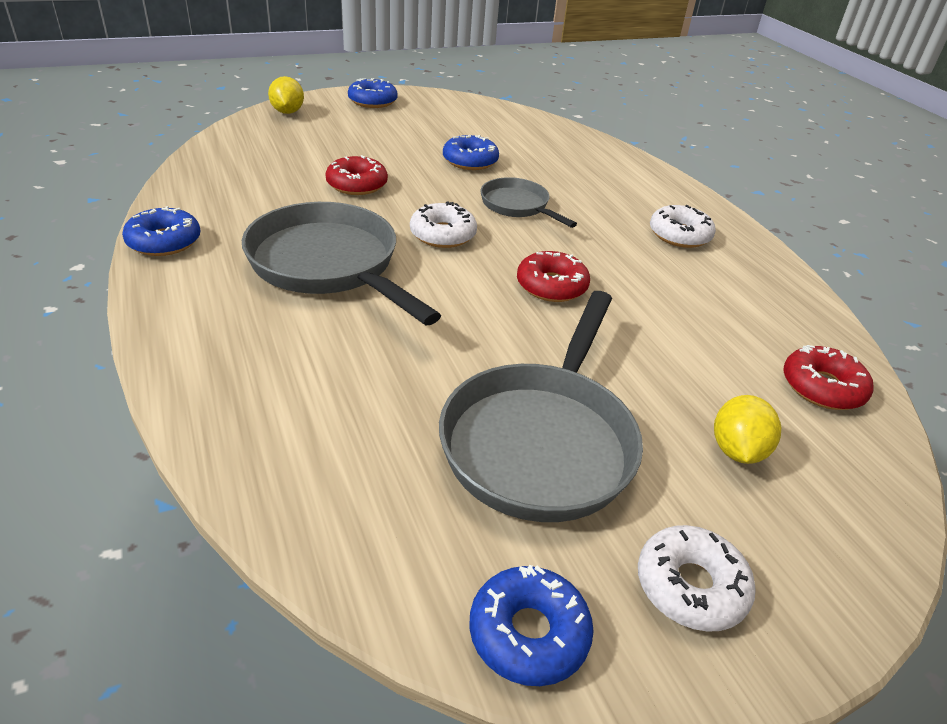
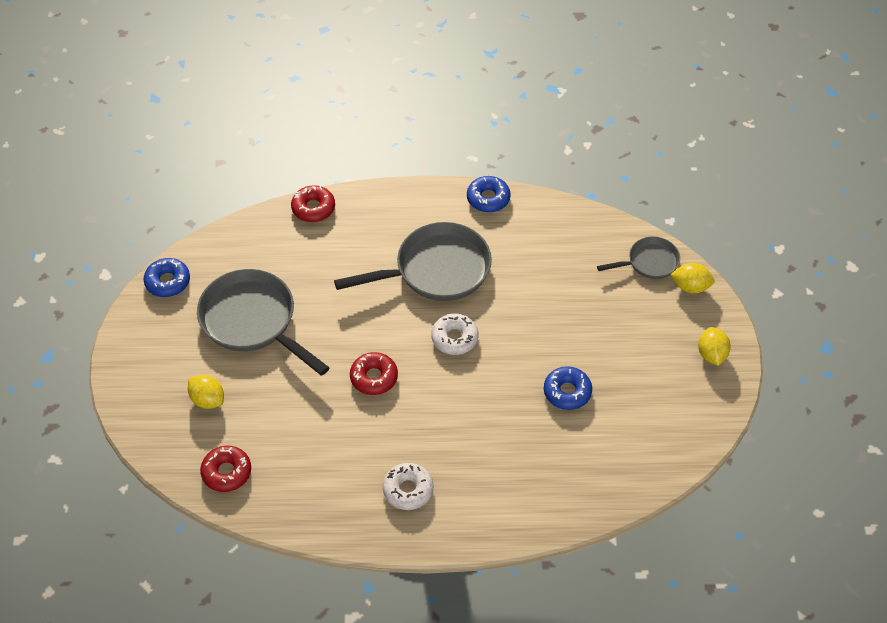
camera: 115 degrees right, 15 degrees up
(357, 184) = (541, 306): red donut -> red donut (313, 208)
(372, 101) = (711, 354): blue donut -> yellow lemon
(518, 206) = (482, 398): grey pan -> grey pan (649, 262)
(690, 586) = (156, 341): white donut -> none

